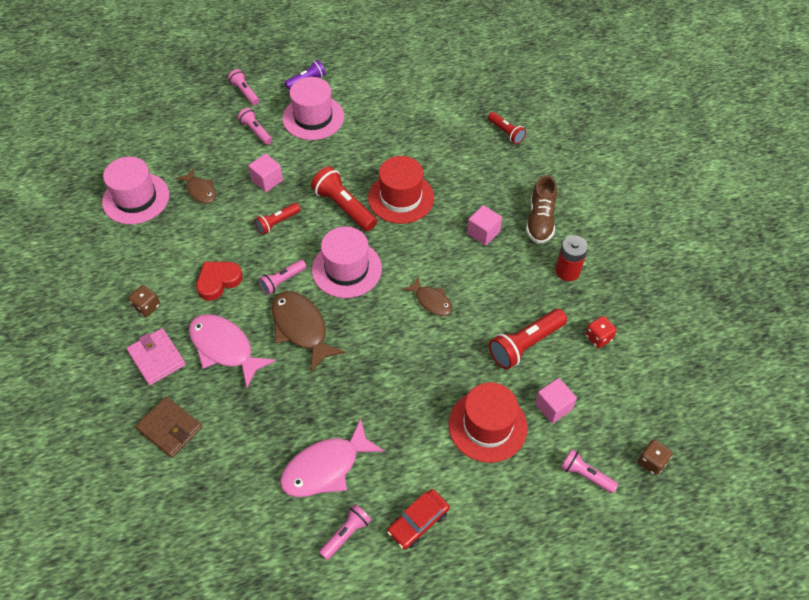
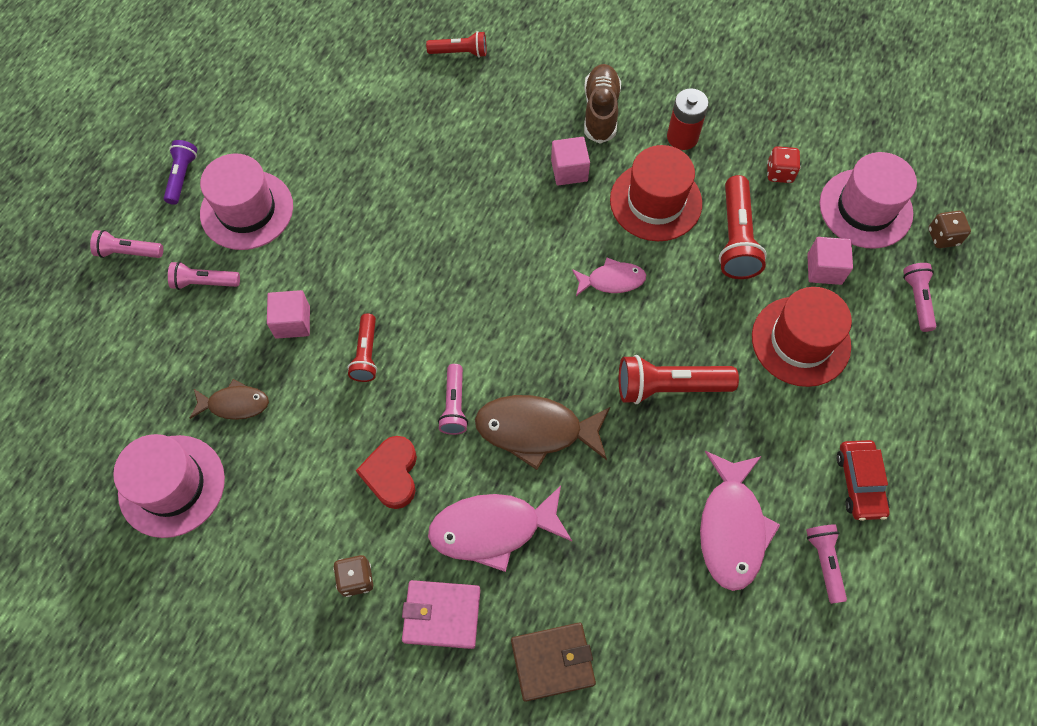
camera: 50 degrees left, 10 degrees up
(344, 207) = (410, 272): red flashlight -> red flashlight (669, 387)
(346, 269) = (497, 330): pink hat -> pink hat (865, 208)
(401, 198) = (451, 209): red hat -> red hat (655, 201)
(431, 301) = (612, 280): brown fish -> pink fish
(540, 220) = (600, 111): brown shoe -> brown shoe turned 135 degrees counterclockwise
(585, 475) = (917, 300): pink flashlight -> pink flashlight turned 105 degrees clockwise

